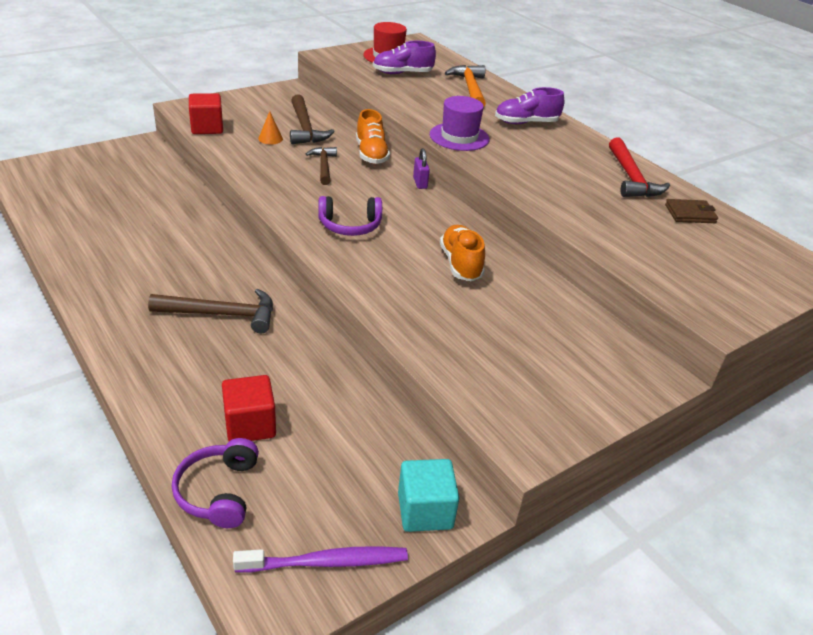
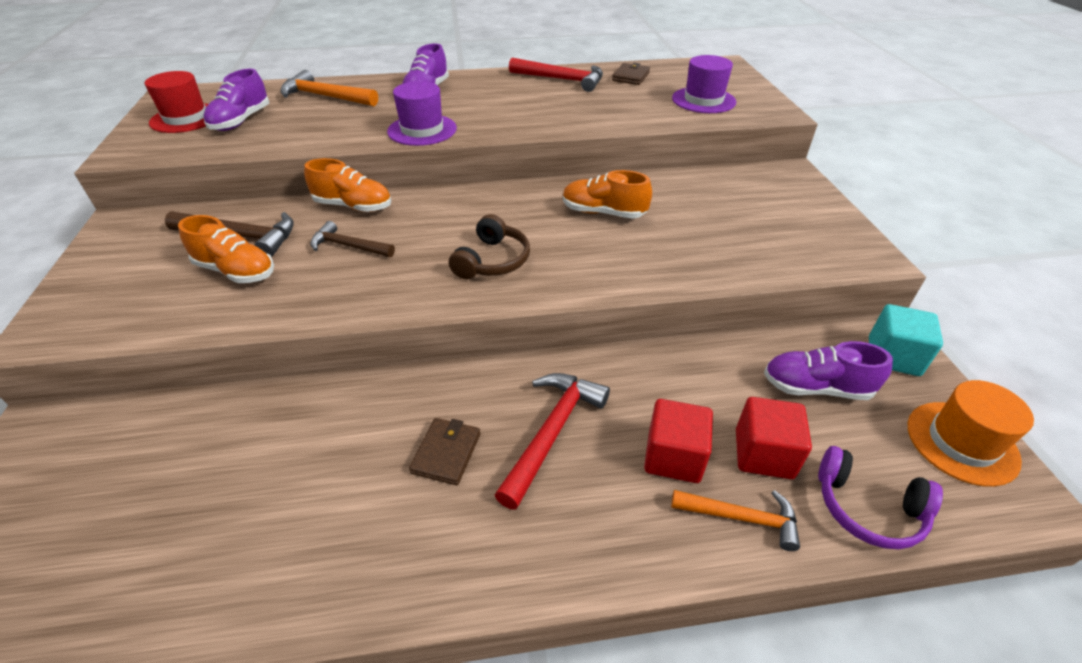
camera: 60 degrees left, 5 degrees up
(182, 418) = (741, 518): none -> orange hammer
(184, 275) = (446, 453): none -> brown wallet
(207, 128) = (137, 324): red cube -> red cube (673, 456)
(222, 314) = (552, 432): brown hammer -> red hammer
(270, 138) = (236, 271): orange cone -> orange shoe
(325, 562) = (961, 442): purple toothbrush -> orange hat
(345, 453) = (816, 388): none -> purple shoe
(350, 226) = (492, 261): purple headphones -> brown headphones
(420, 183) = (441, 193): purple padlock -> none
(688, 266) = (703, 100): none -> purple hat

